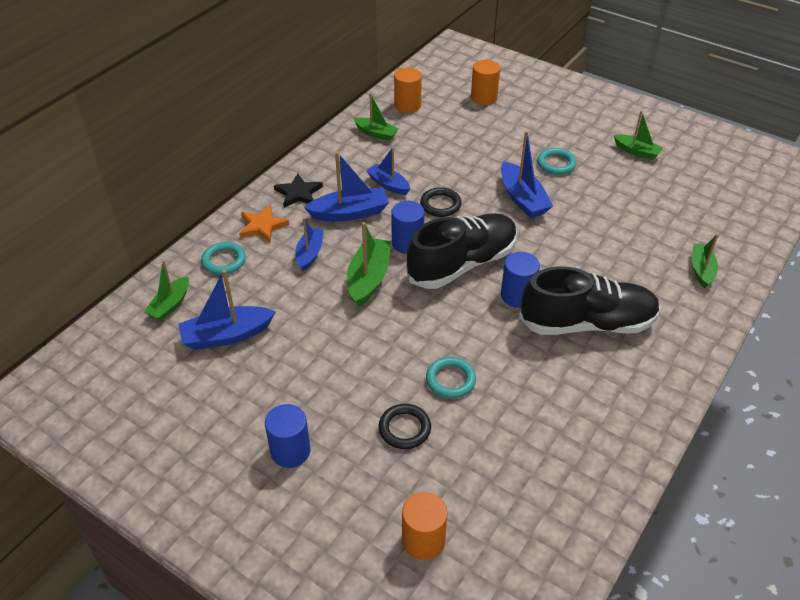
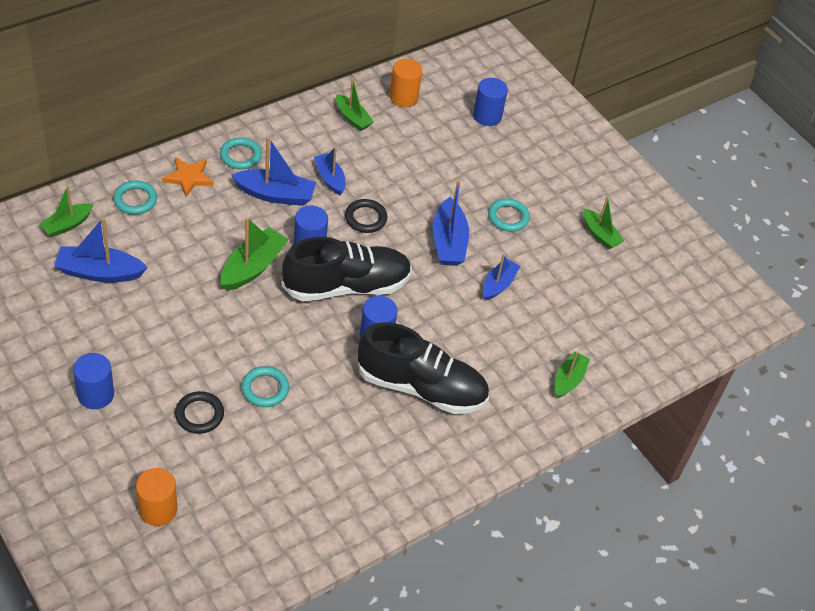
camera: 15 degrees right, 5 degrees up
(298, 193) = (240, 156): black star -> turquoise ring
(310, 253) = (215, 222): blue boat -> blue boat (498, 284)
(484, 98) = (487, 116): orange cylinder -> blue cylinder

